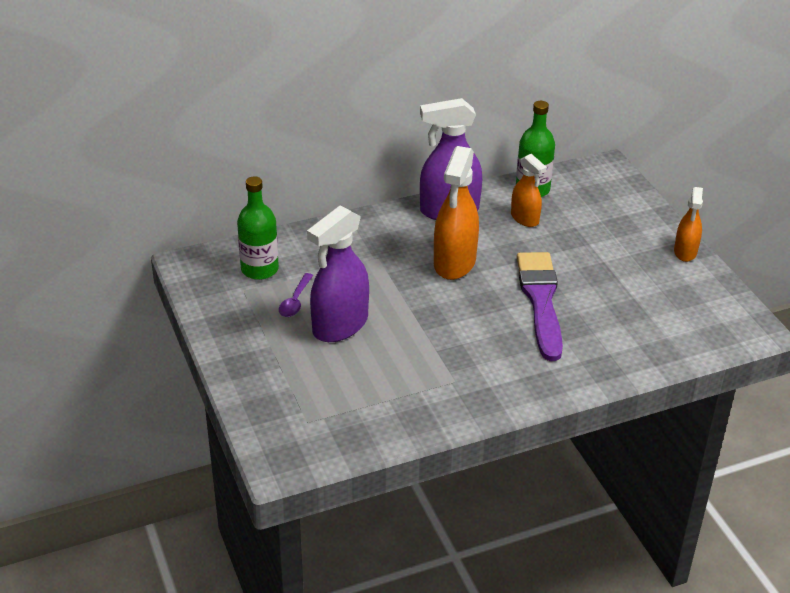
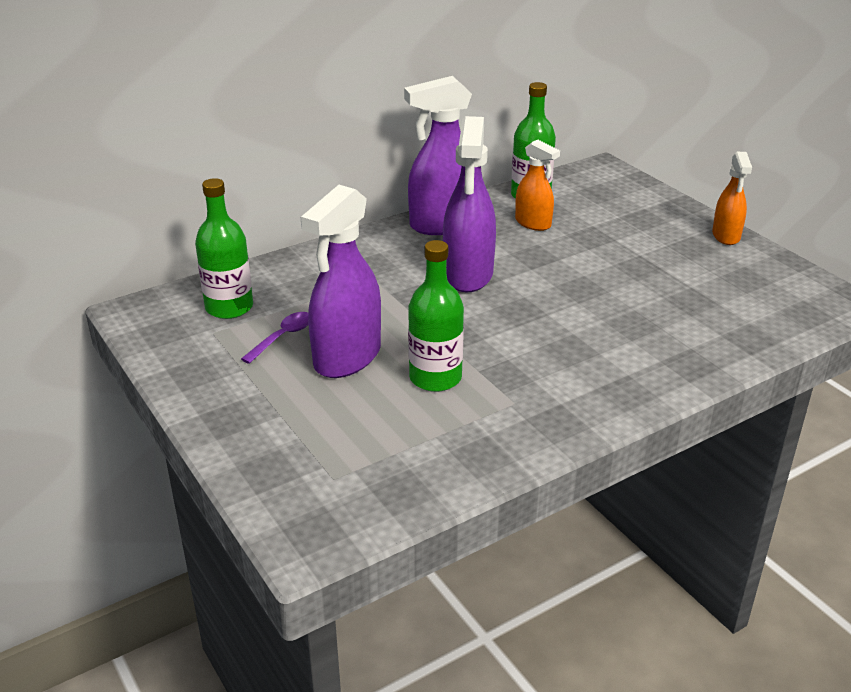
camera: 10 degrees left, 5 degrees down
(295, 301) = (283, 337): purple spoon -> purple spoon turned 150 degrees counterclockwise
(402, 352) = (435, 378): none -> green bottle
(454, 263) = (468, 274): orange spray bottle -> purple spray bottle
(541, 301) = (585, 302): purple brush -> none

